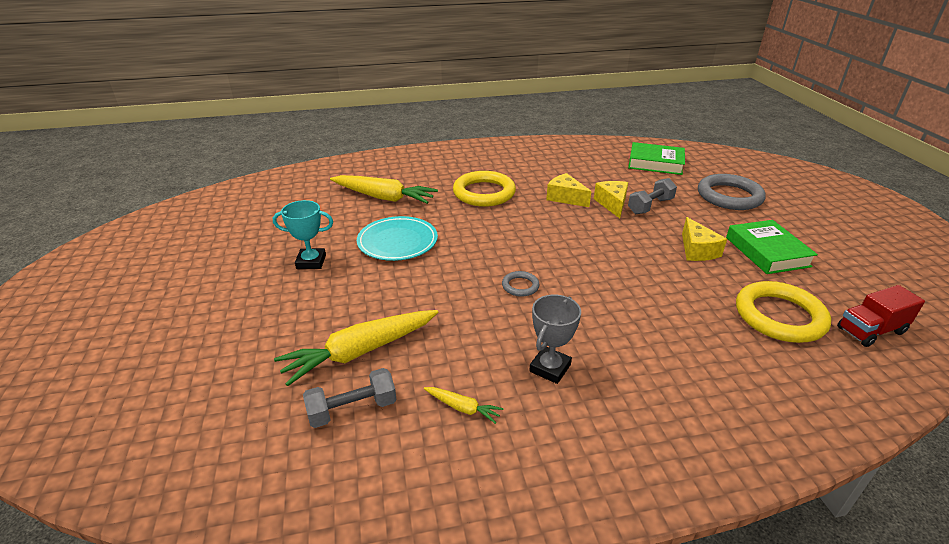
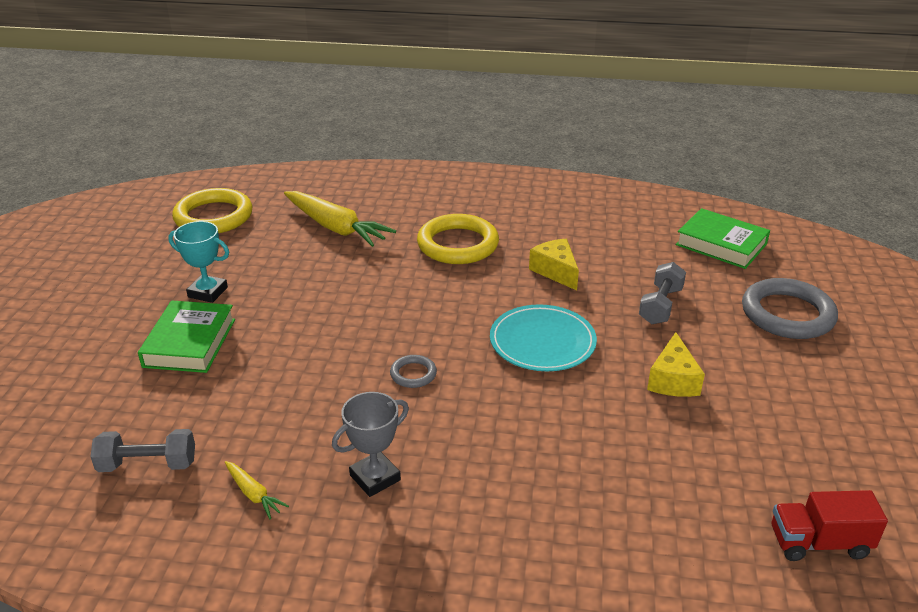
camera: 20 degrees right, 0 degrees up
(360, 352) = (193, 406): yellow carrot -> none
(397, 242) = (314, 288): turquoise plate -> turquoise plate (542, 342)
(612, 204) = (611, 292): yellow cheese -> none
(650, 206) = (660, 306): grey dumbbell -> grey dumbbell turned 45 degrees counterclockwise
(767, 252) = (770, 404): green book -> green book (189, 343)
(779, 316) = (707, 492): yellow ring -> yellow ring (213, 217)

